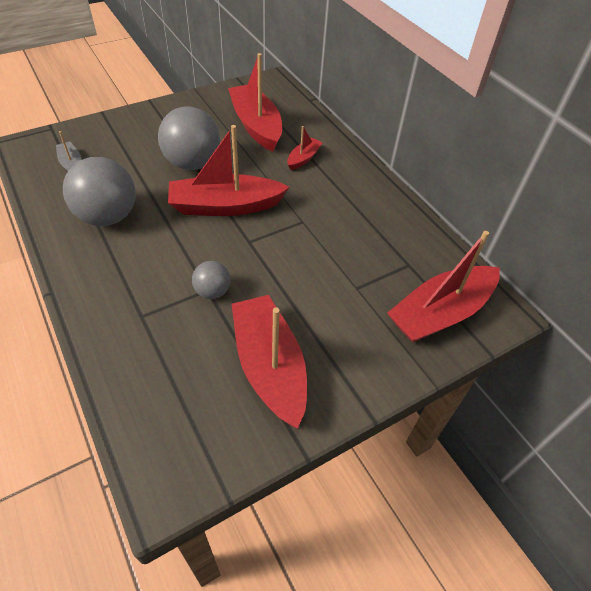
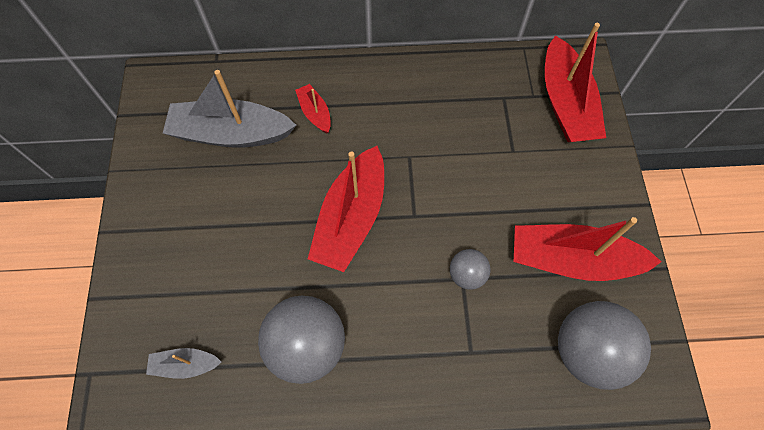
camera: 60 degrees left, 15 degrees up
(192, 163) = (262, 225): grey ball -> grey ball (587, 351)
(256, 125) = (231, 134): red boat -> grey boat

